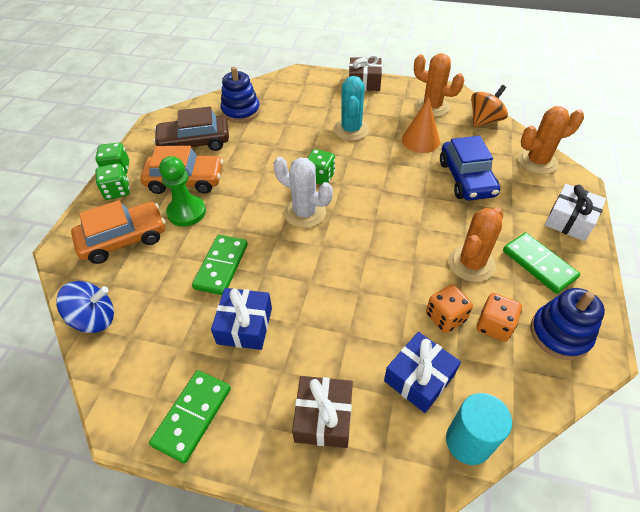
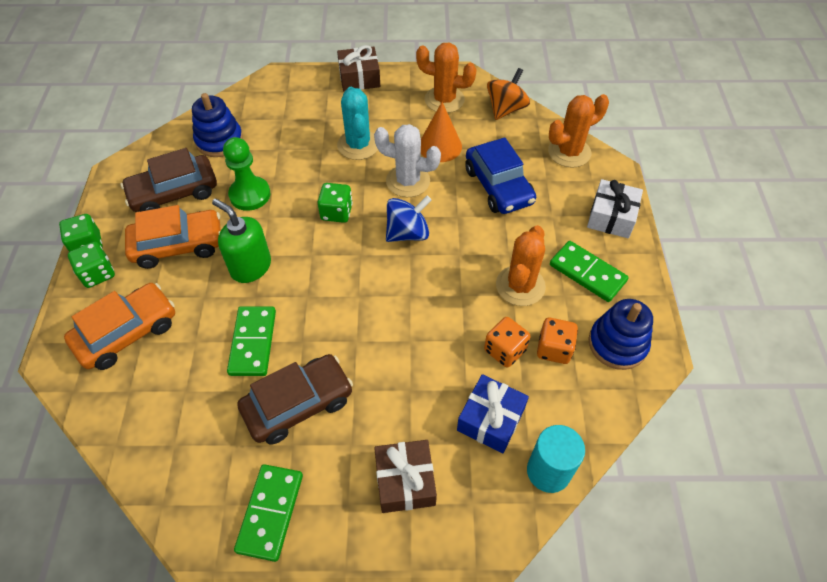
camera: 15 degrees left, 5 degrees up
(95, 319) = (126, 434): blue spinning top -> blue spinning top (407, 233)
(186, 212) = (192, 285): green pawn -> green pawn (250, 195)
(237, 206) = (250, 267): none -> green soap dispenser
(244, 325) = (298, 404): blue gift -> brown car
(305, 213) = (330, 260): white cactus -> white cactus (408, 181)

